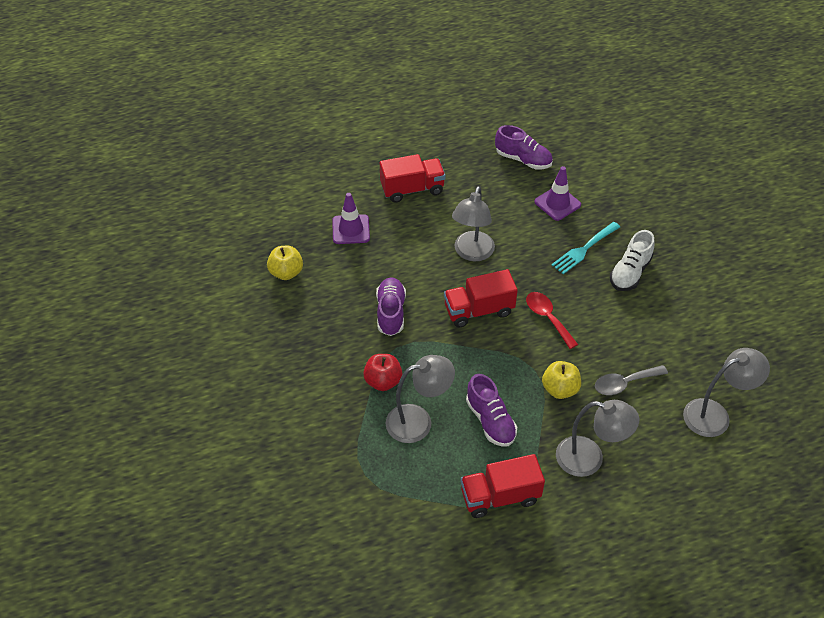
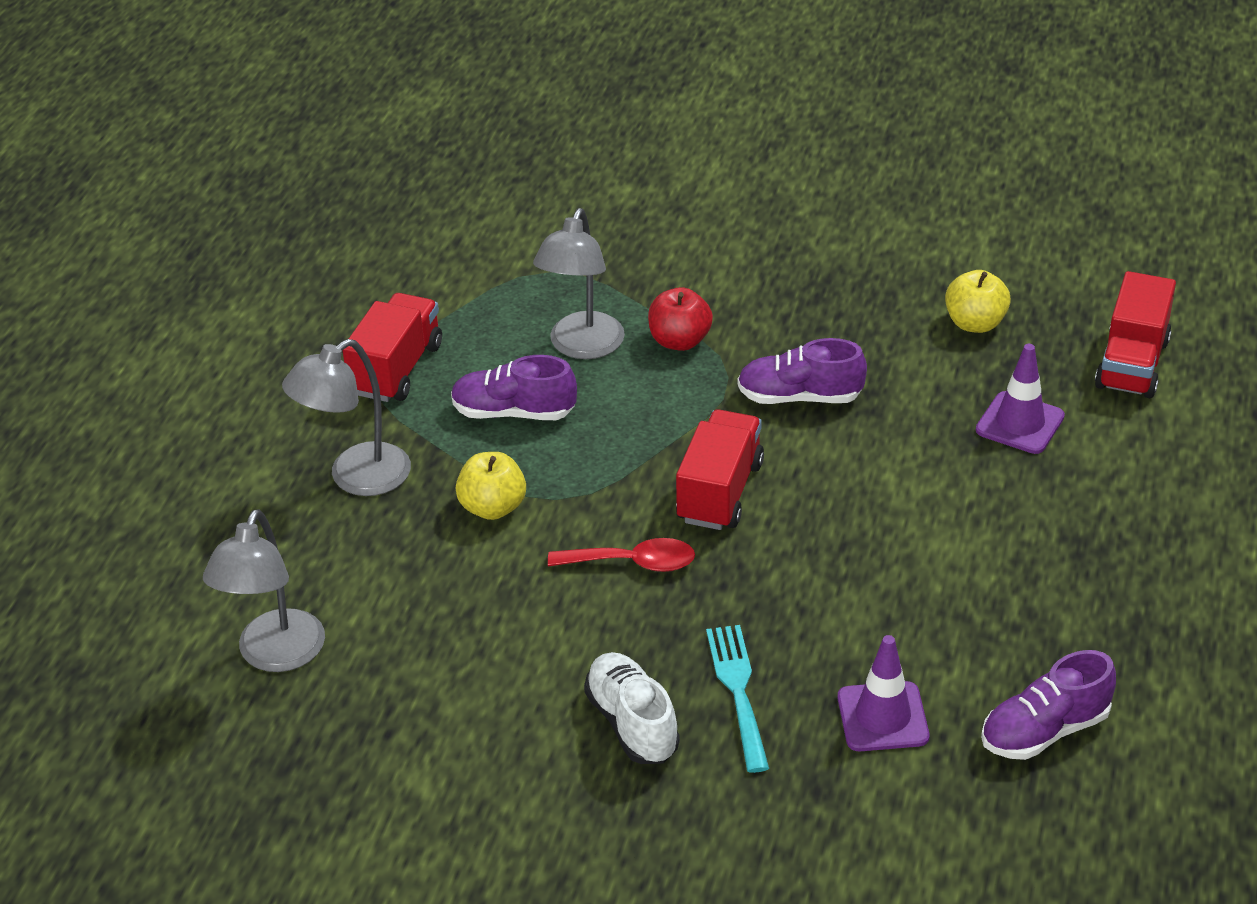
camera: 125 degrees right, 10 degrees down
(391, 313) = (799, 397): purple shoe -> purple shoe turned 150 degrees clockwise
(412, 189) = (1069, 536): red truck -> red truck (1132, 364)
(472, 253) = (849, 541): grey lamp -> none
(624, 383) = (431, 584): grey spoon -> none

